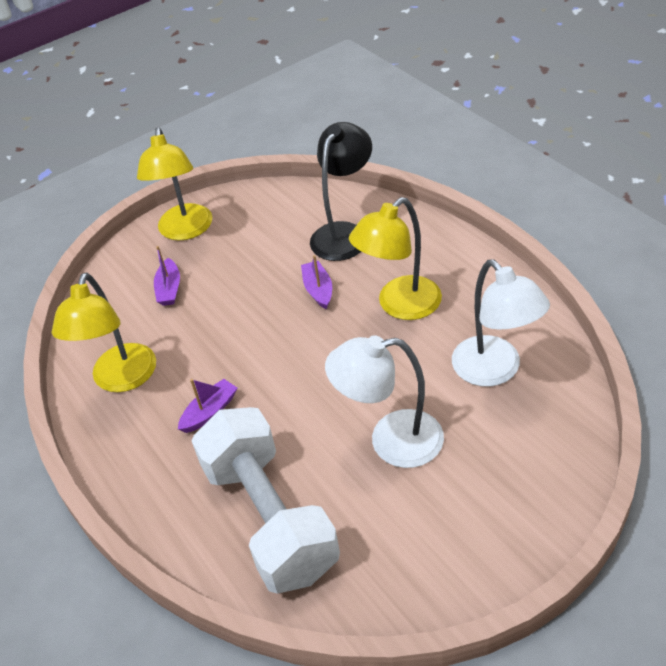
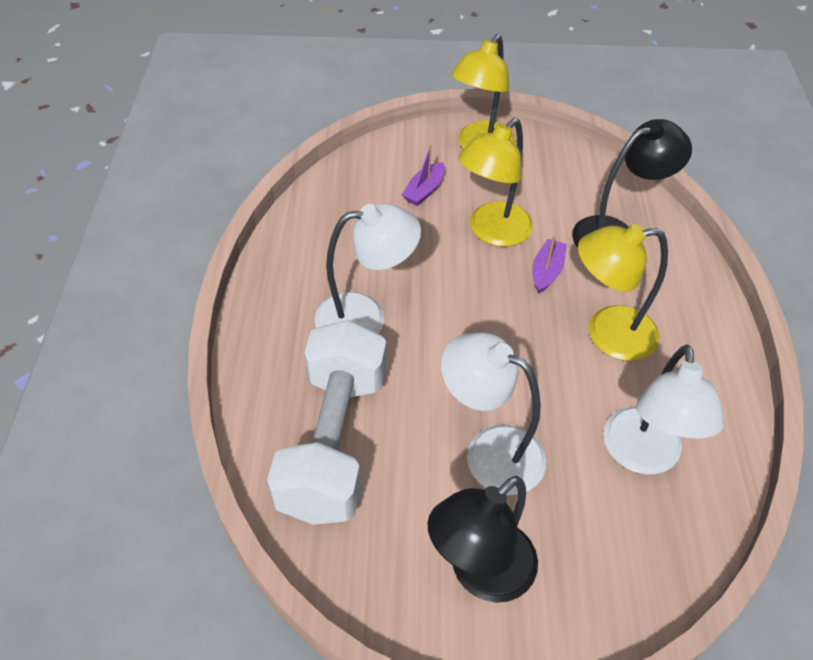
camera: 30 degrees right, 5 degrees up
(121, 379) = (323, 243): yellow lamp -> yellow lamp (492, 232)
(209, 412) = (365, 317): purple boat -> white lamp
(459, 526) = (480, 573): none -> black lamp

